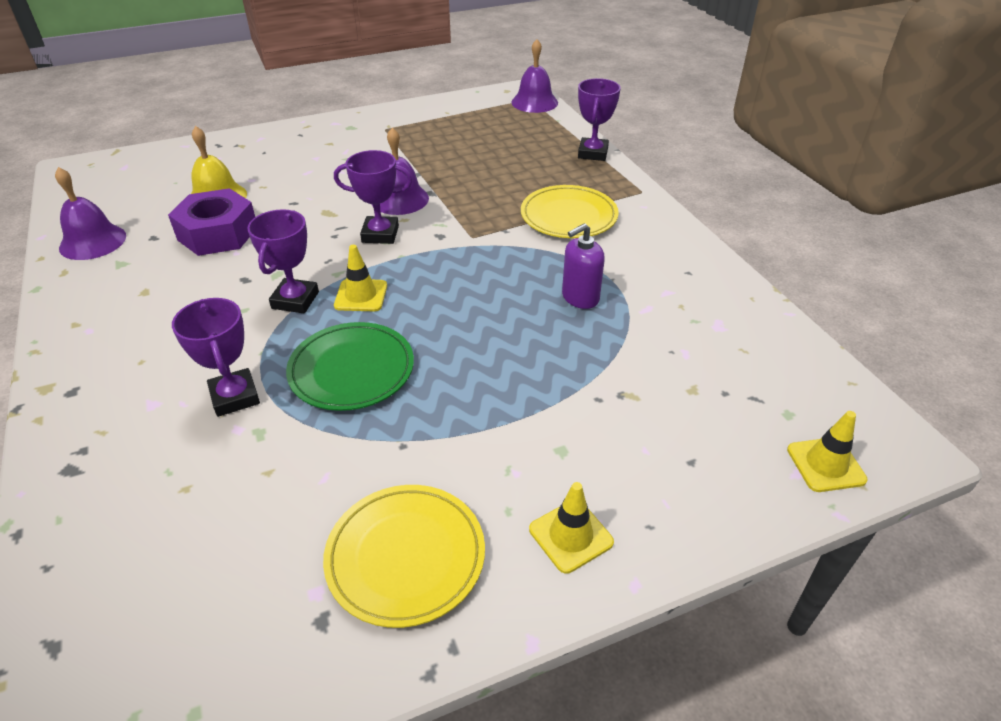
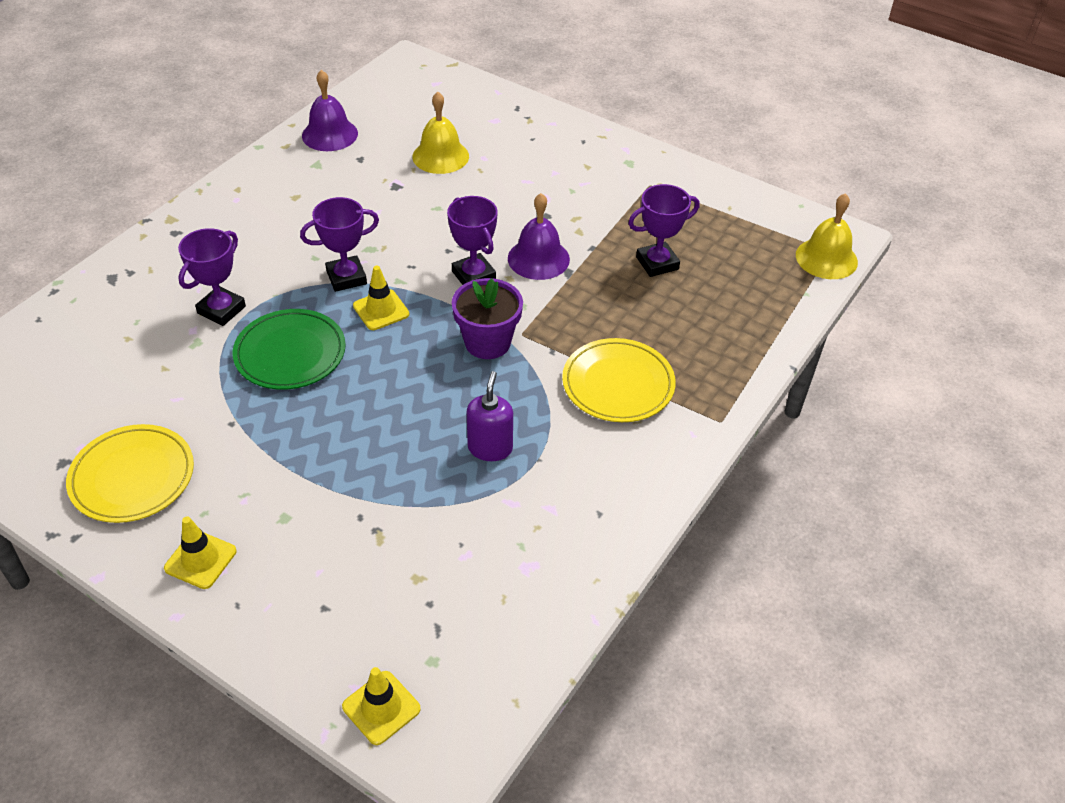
camera: 55 degrees right, 5 degrees up
(218, 233) = (394, 187): purple nut -> none
(463, 256) = (487, 342): none -> purple flower pot
(534, 102) = (826, 258): purple bell -> yellow bell
(580, 297) = (490, 448): purple soap dispenser -> purple soap dispenser turned 75 degrees clockwise
(593, 153) = (762, 351): purple trophy -> purple trophy (657, 263)

